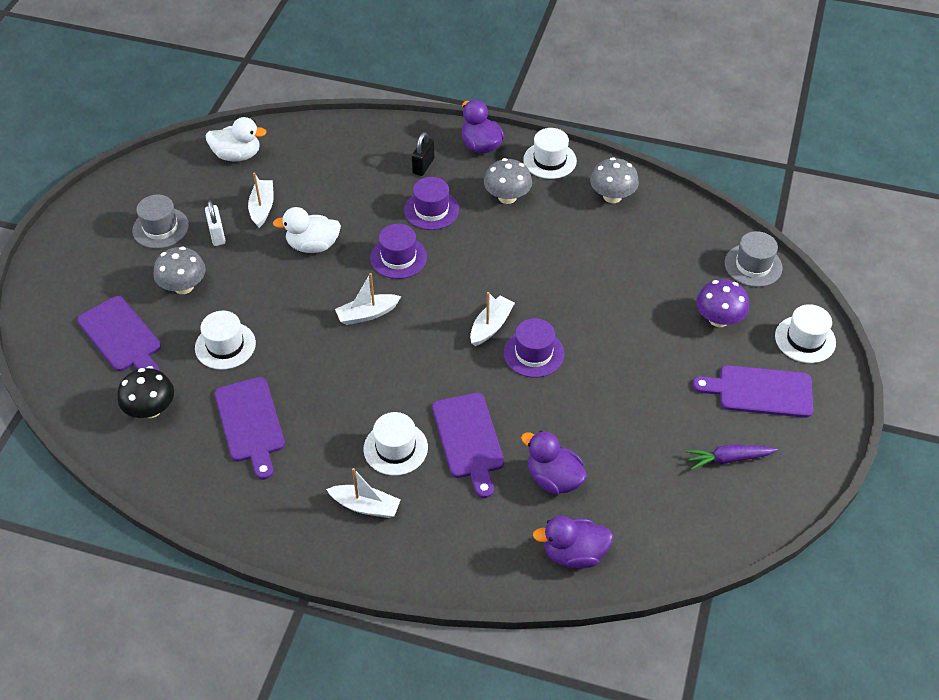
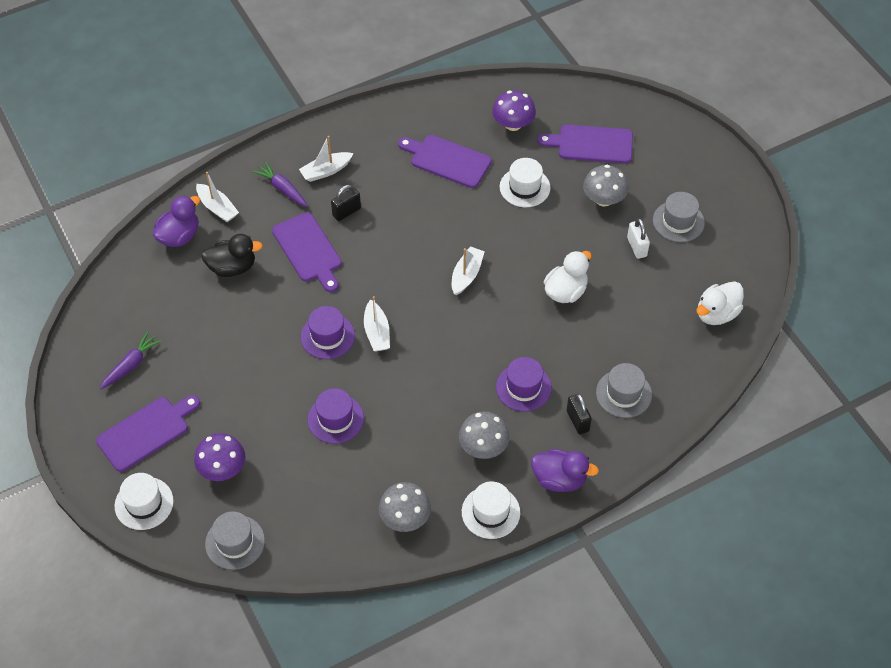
camera: 135 degrees right, 5 degrees up
(151, 409) = (513, 124): black mushroom -> purple mushroom
(217, 235) = (636, 247): white padlock -> white padlock turned 45 degrees clockwise
(262, 208) = (638, 290): white boat -> white boat (217, 208)
(370, 158) = (623, 393): none -> grey hat
(395, 448) = (346, 212): white hat -> black padlock
(398, 257) = (498, 331): purple hat -> purple hat (335, 419)
(426, 522) = (282, 189): none -> purple carrot
(469, 439) = (308, 250): purple cutting board -> purple cutting board turned 150 degrees counterclockwise
(553, 479) = (232, 267): purple duck -> black duck

